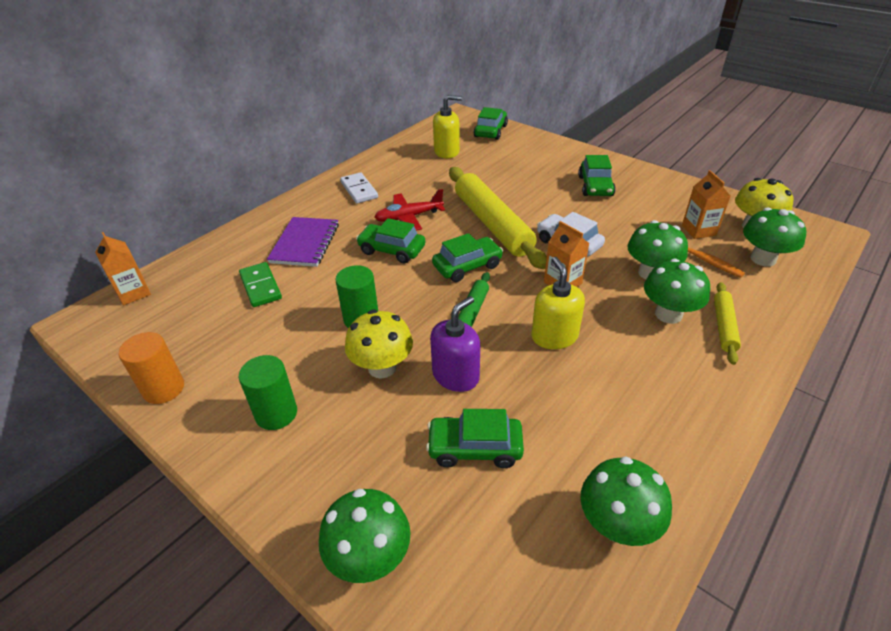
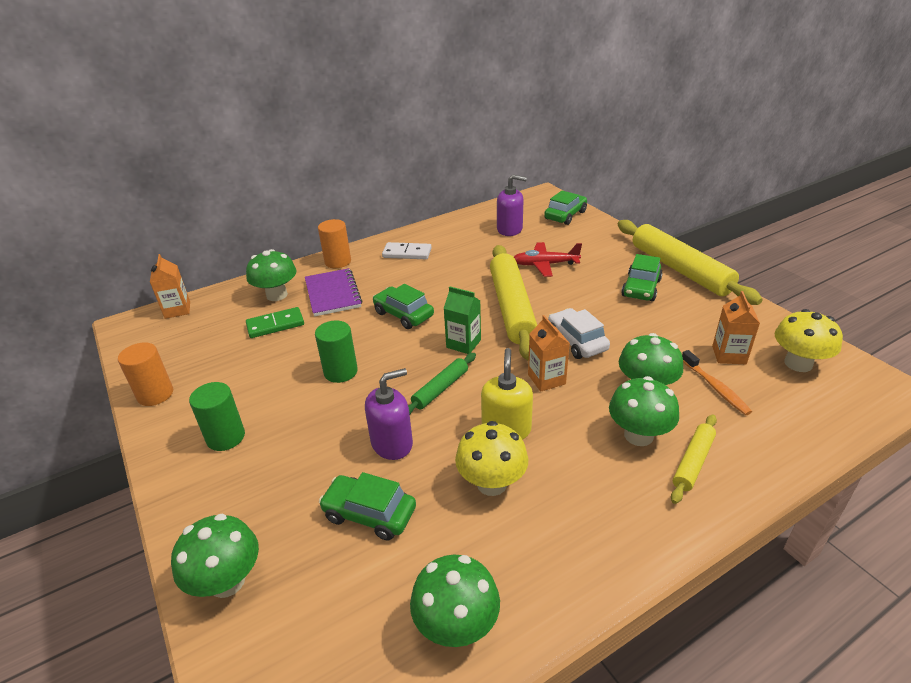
camera: 20 degrees right, 5 degrees down
(261, 286) = (275, 325): green domino -> green domino turned 75 degrees clockwise
(290, 210) = (338, 262): none -> orange cylinder
(305, 243) = (333, 294): purple notebook -> purple notebook turned 45 degrees counterclockwise
(359, 190) = (407, 253): white domino -> white domino turned 75 degrees counterclockwise
(382, 367) = (333, 419): yellow mushroom -> yellow mushroom (491, 483)
(408, 217) = (436, 286): red plane -> red plane (544, 265)
(447, 152) = (510, 229): yellow soap dispenser -> purple soap dispenser
(467, 266) = (463, 343): green car -> green carton
(618, 165) = (680, 270): none -> yellow rolling pin
(763, 259) = (786, 401): green mushroom -> green mushroom (277, 295)

